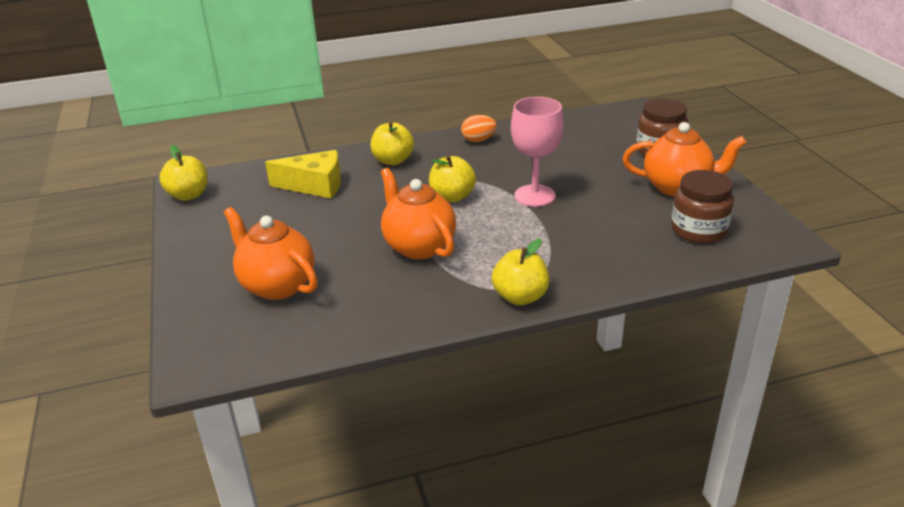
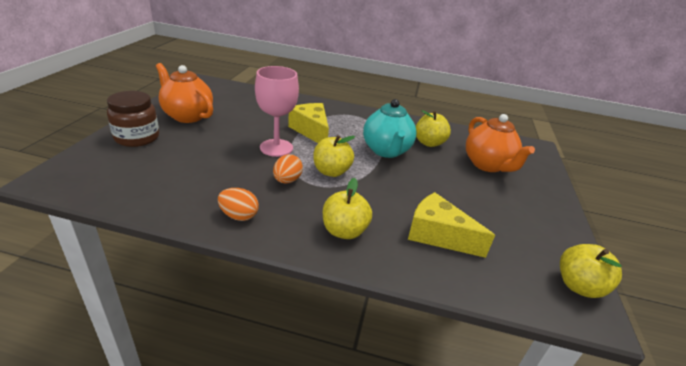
camera: 155 degrees left, 0 degrees up
(418, 246) = (386, 151): orange teapot -> turquoise teapot
(480, 173) = (287, 180): none -> orange egg
(520, 297) = (357, 112): yellow apple -> yellow apple (429, 143)
(532, 232) = (311, 131): none -> yellow cheese
(698, 230) = (228, 98): brown jar -> none

